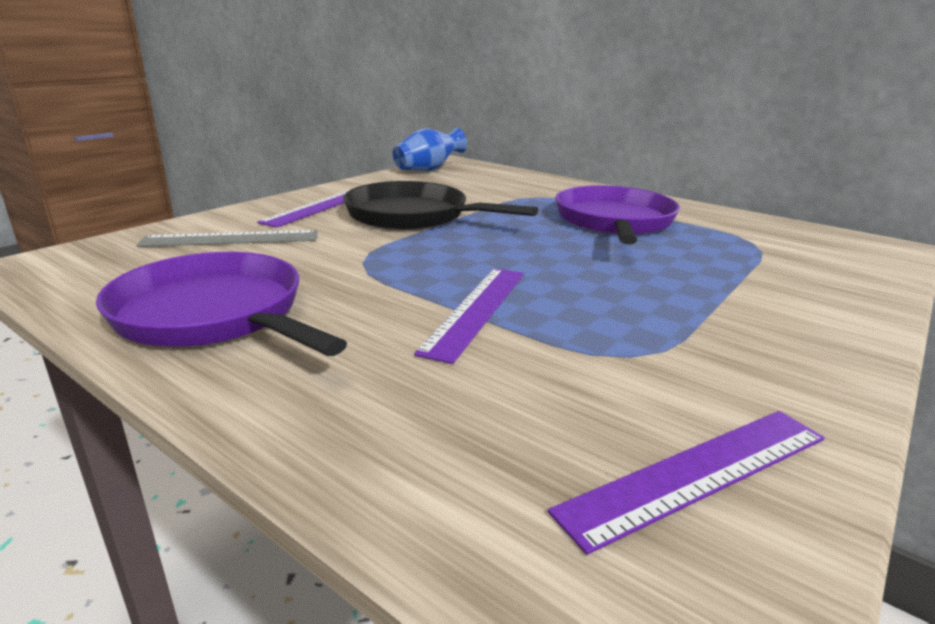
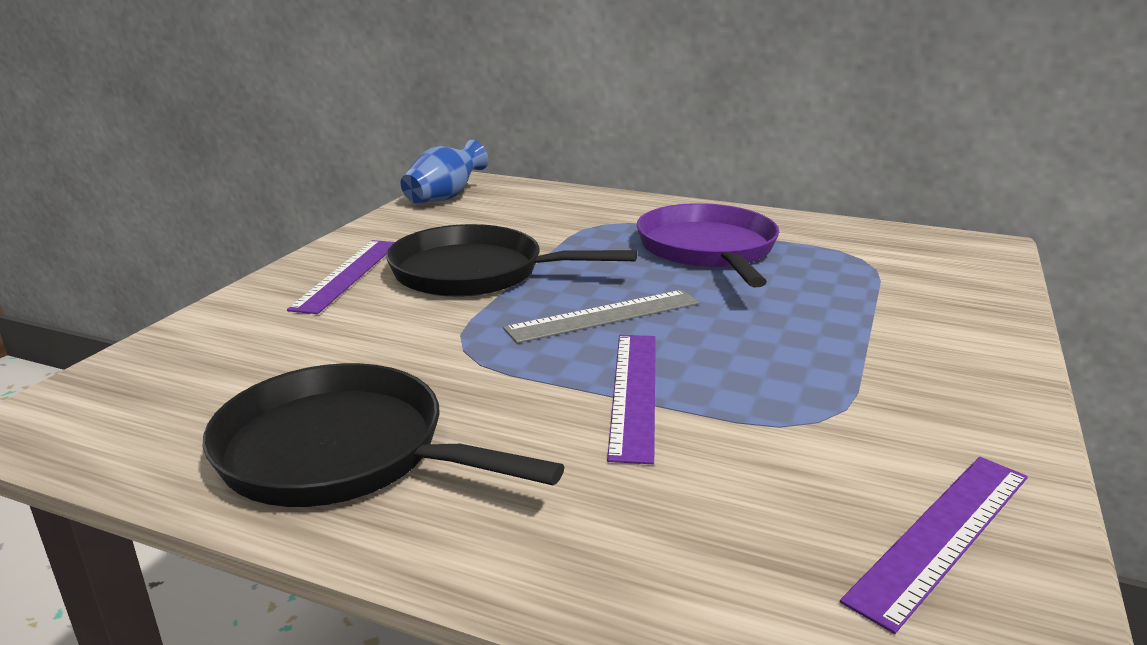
camera: 15 degrees left, 0 degrees up
(214, 314) = (341, 451): purple pan -> black pan
(231, 239) = (272, 340): grey ruler -> grey ruler (604, 316)

